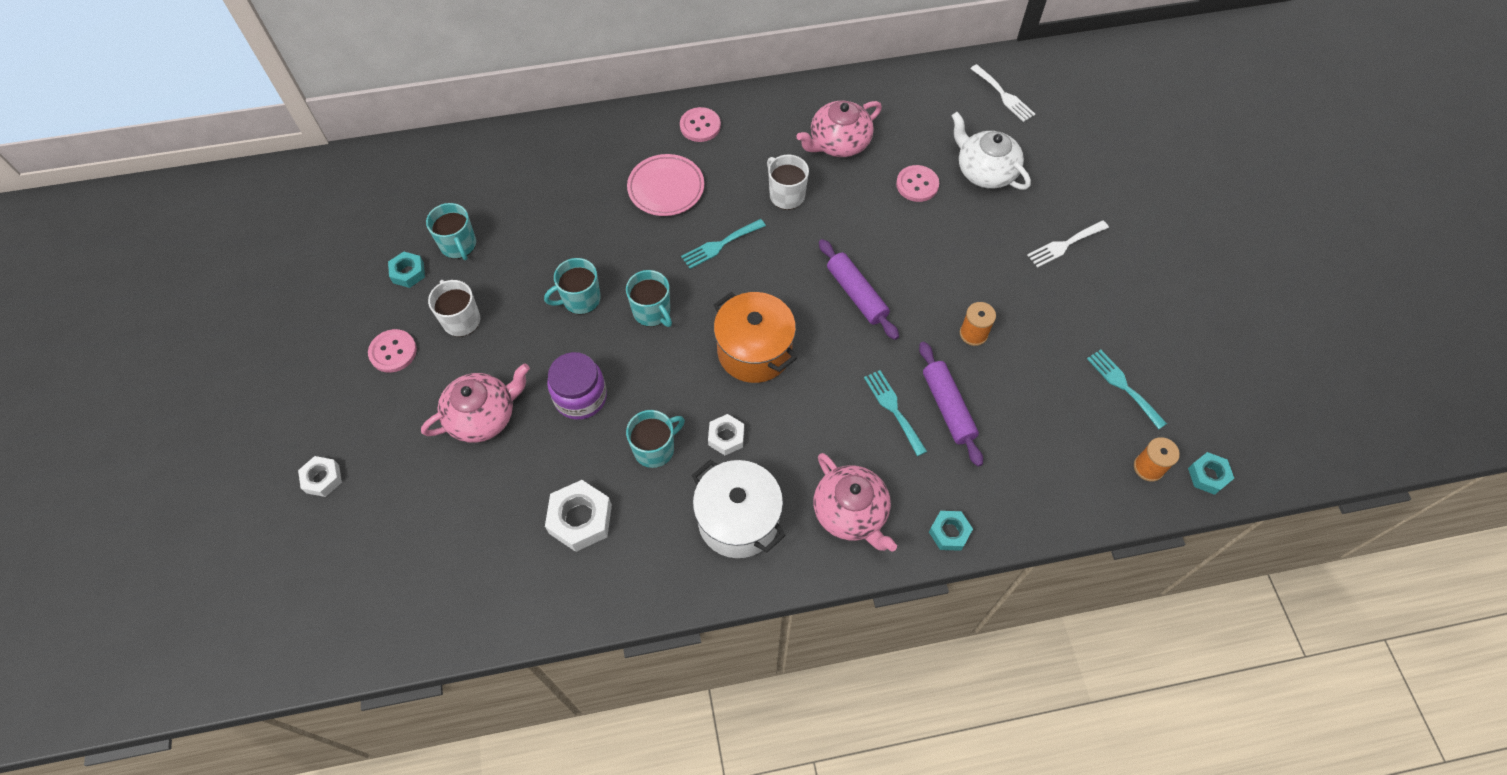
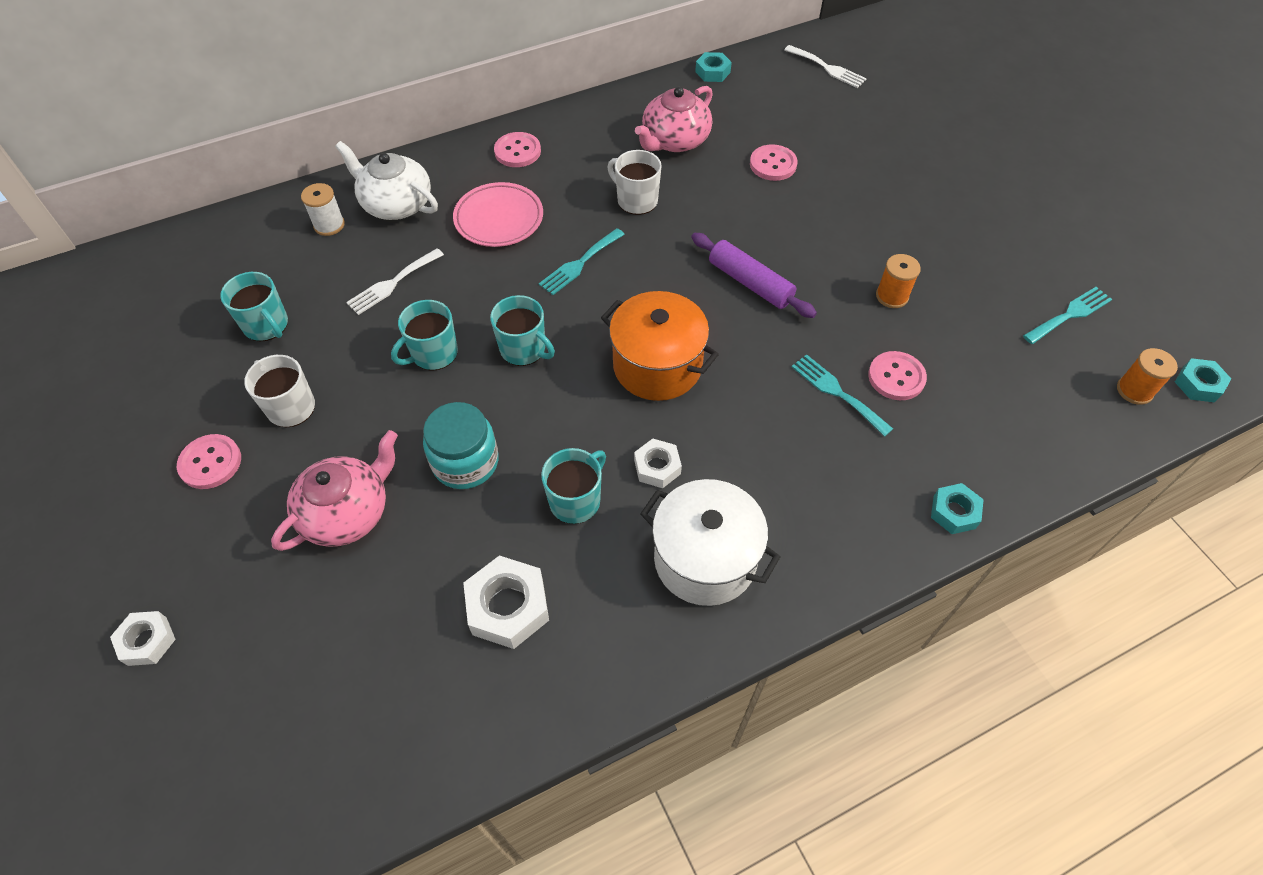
camera: 15 degrees left, 5 degrees down
(408, 272) = (209, 368): turquoise nut -> turquoise nut (712, 72)
(527, 164) = (329, 225): none -> white spool
(580, 397) = (465, 462): purple jar -> turquoise jar
(851, 512) = (834, 517): pink teapot -> none
(948, 407) = (896, 377): purple rolling pin -> pink button
(985, 171) = (838, 139): white teapot -> white teapot (396, 204)
(1065, 245) = (948, 191): white fork -> white fork (392, 283)
(1123, 386) = (1070, 314): turquoise fork -> turquoise fork turned 105 degrees clockwise

